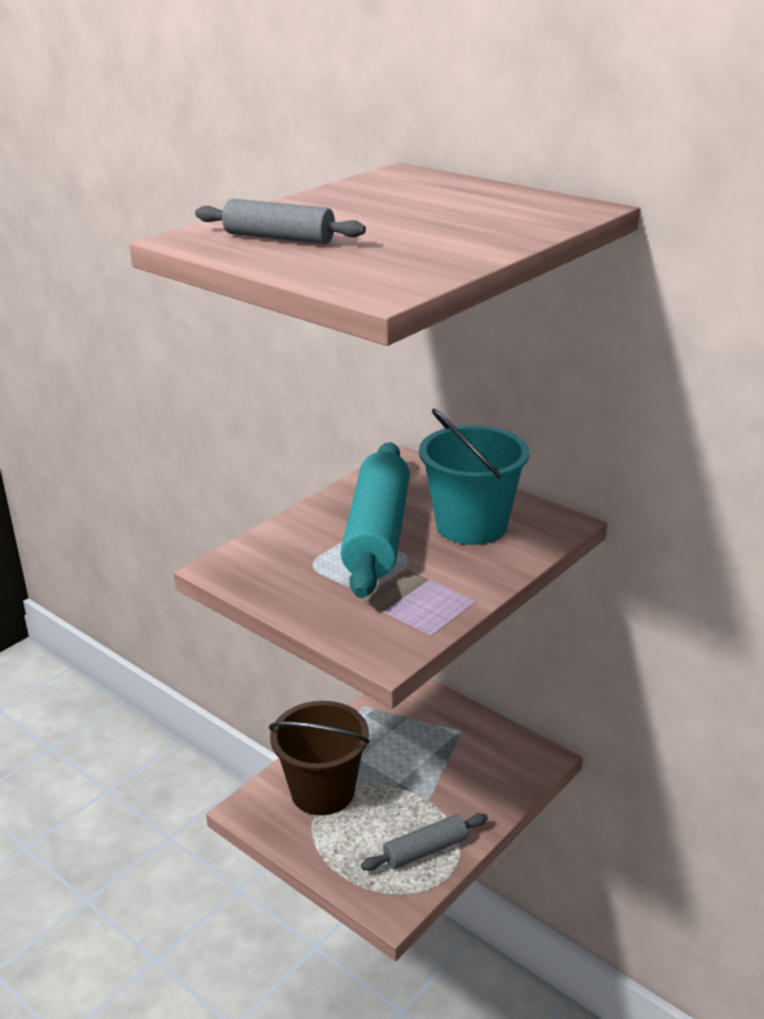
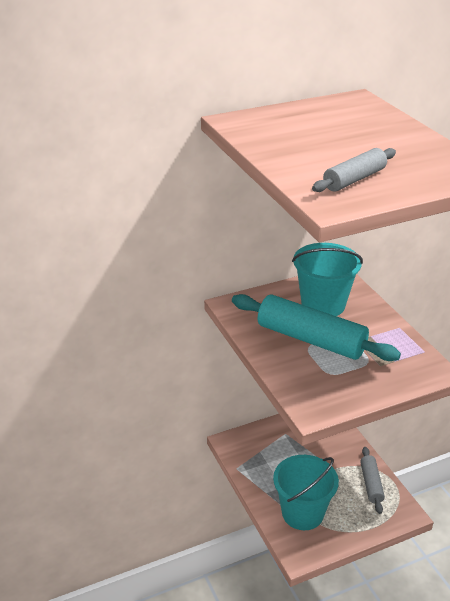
camera: 65 degrees left, 5 degrees up
(322, 791) = (302, 513): brown bucket -> turquoise bucket

